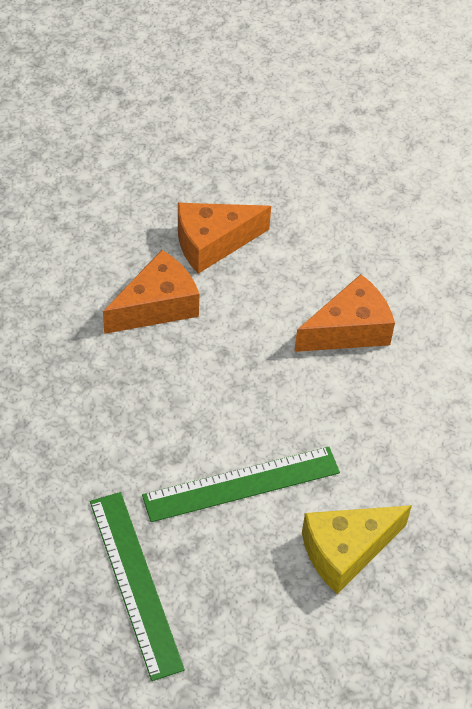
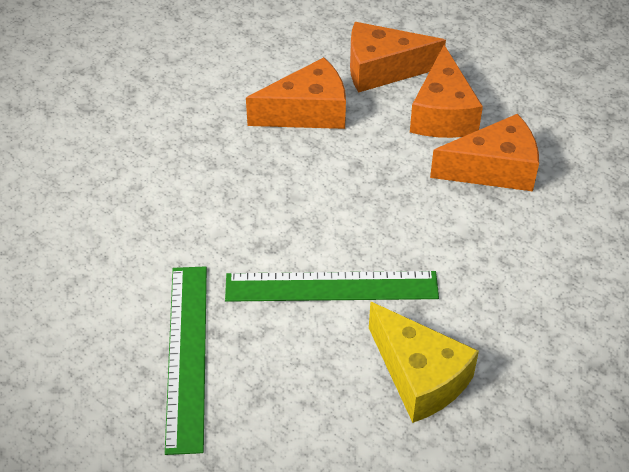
camera: 20 degrees right, 5 degrees down
(285, 280) = (442, 114): none -> orange cheese
(346, 551) = (419, 376): yellow cheese -> yellow cheese turned 120 degrees counterclockwise

